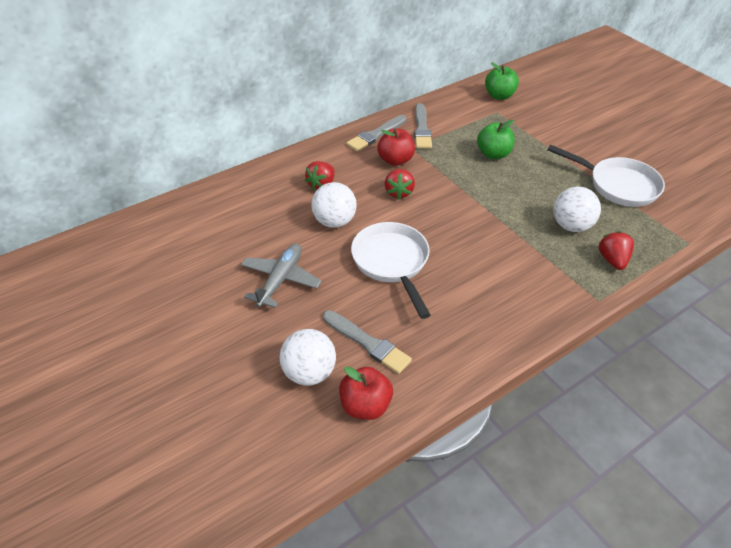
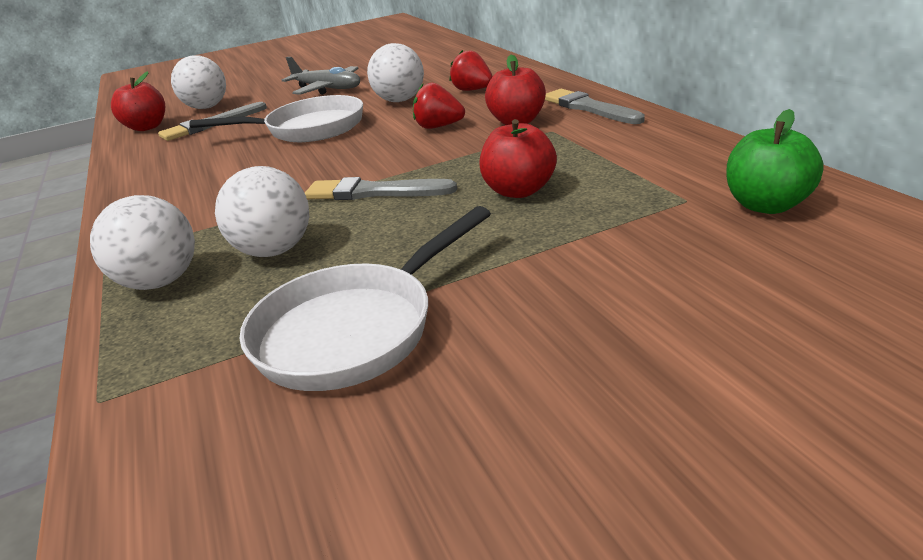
camera: 105 degrees right, 15 degrees down
(422, 129) = (608, 135): grey brush -> grey brush (374, 192)
(493, 154) = (519, 191): green apple -> red apple
(612, 260) = (160, 282): red strawberry -> white ball

